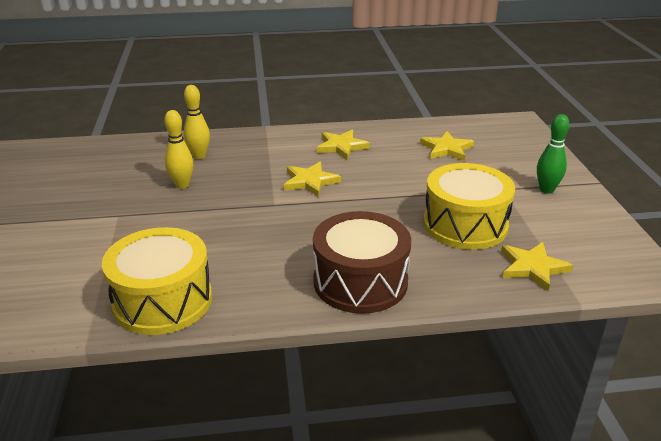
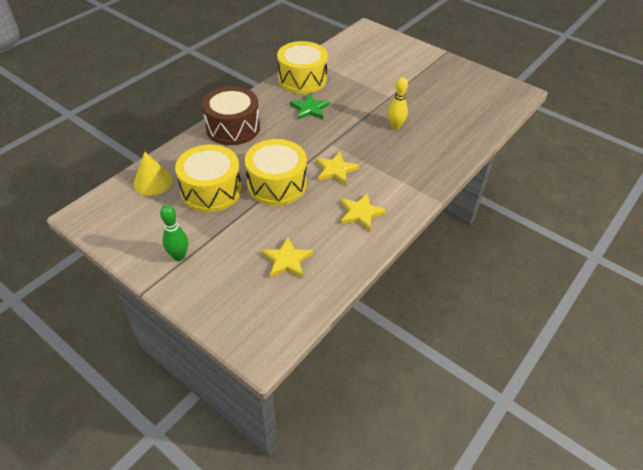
camera: 135 degrees right, 15 degrees up
(199, 156) = (426, 150): yellow bowling pin -> none
(229, 252) = (310, 109): none -> green star
(386, 197) = (277, 184): none -> yellow drum
(532, 267) = (153, 182): yellow star -> yellow cone

